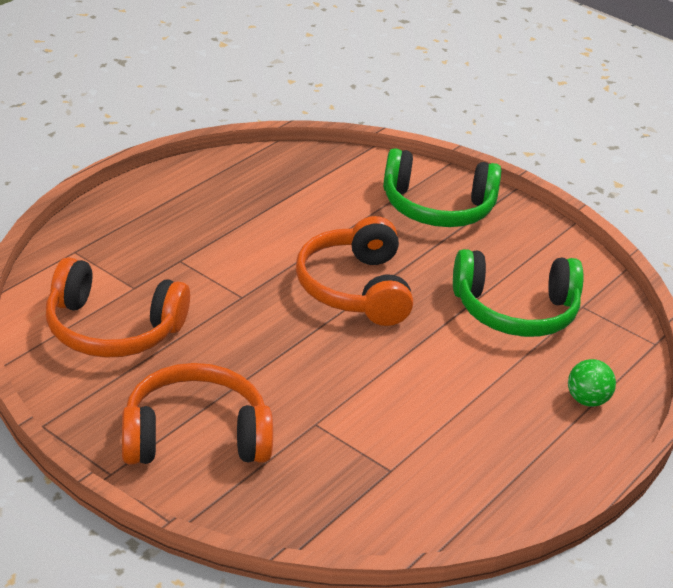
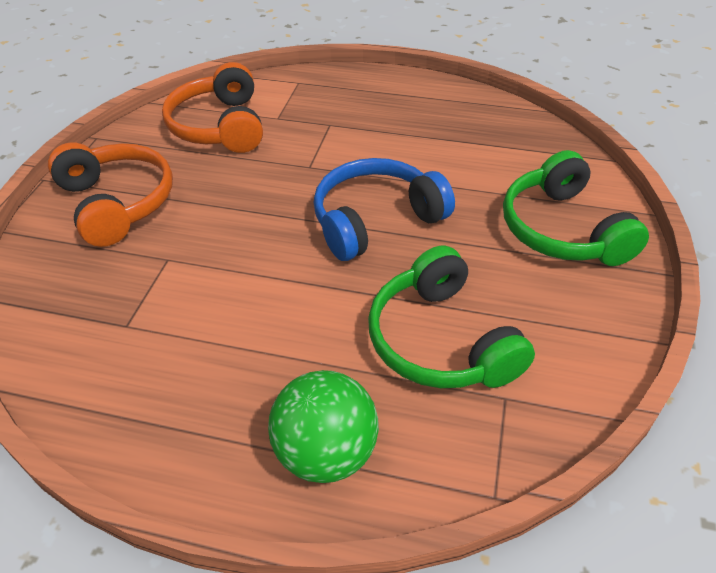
camera: 70 degrees right, 10 degrees up
(355, 288) = (376, 220): orange headphones -> blue headphones
(587, 400) = (326, 453): green ball -> green ball, size x1.75

